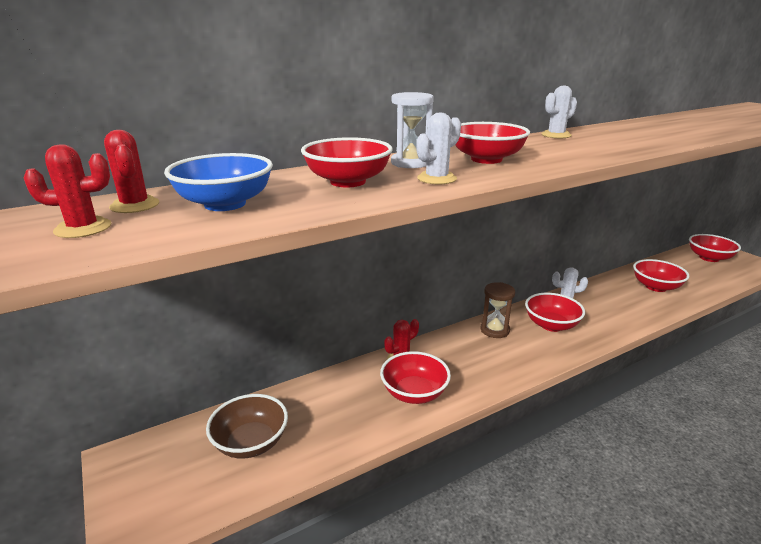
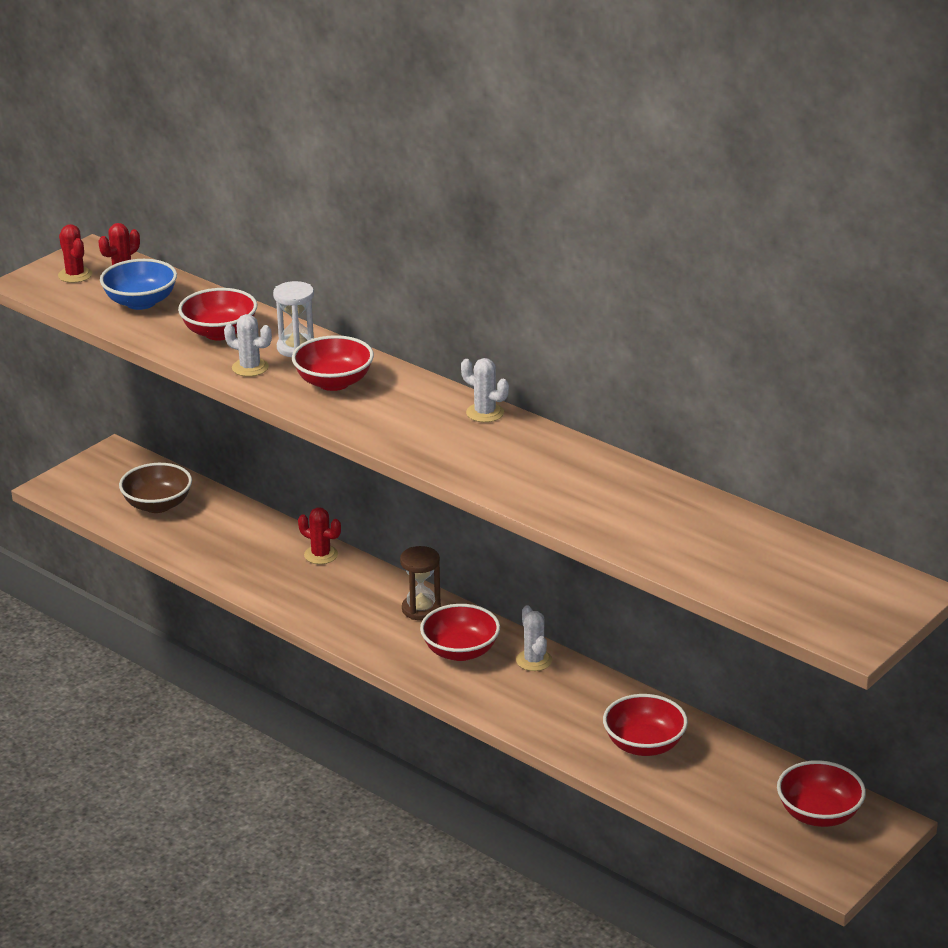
camera: 70 degrees right, 5 degrees up
(414, 393) = (267, 574): red bowl -> none

